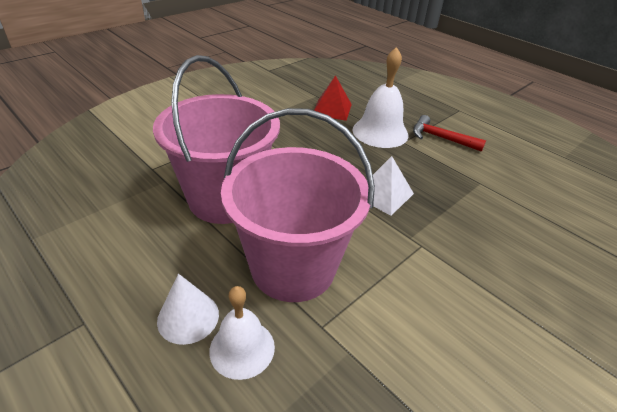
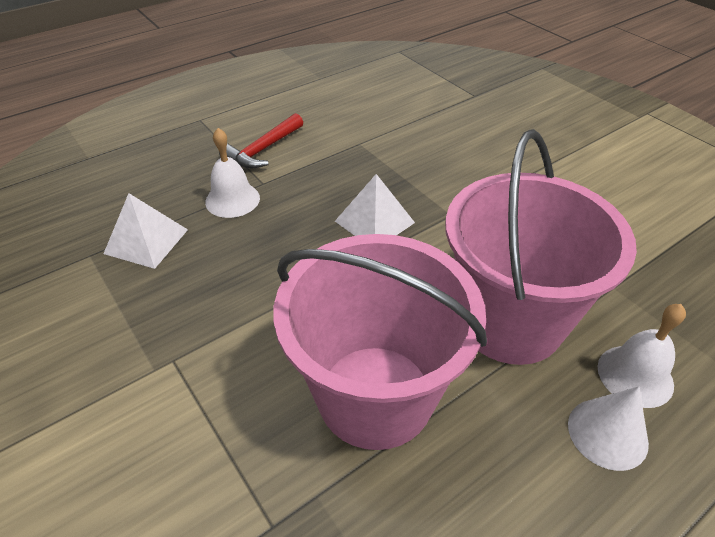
camera: 80 degrees left, 5 degrees up
(332, 109) = (146, 241): red pyramid -> white pyramid
(380, 132) = (232, 199): white bell -> white bell, size x0.66

